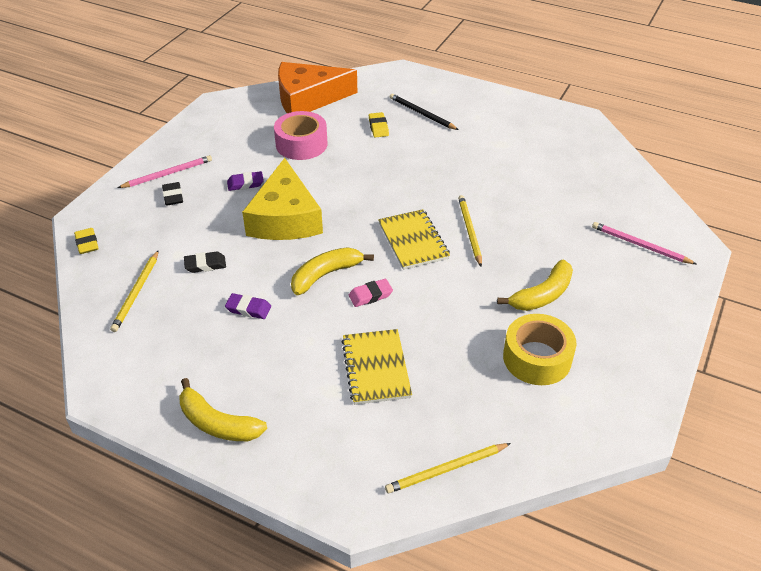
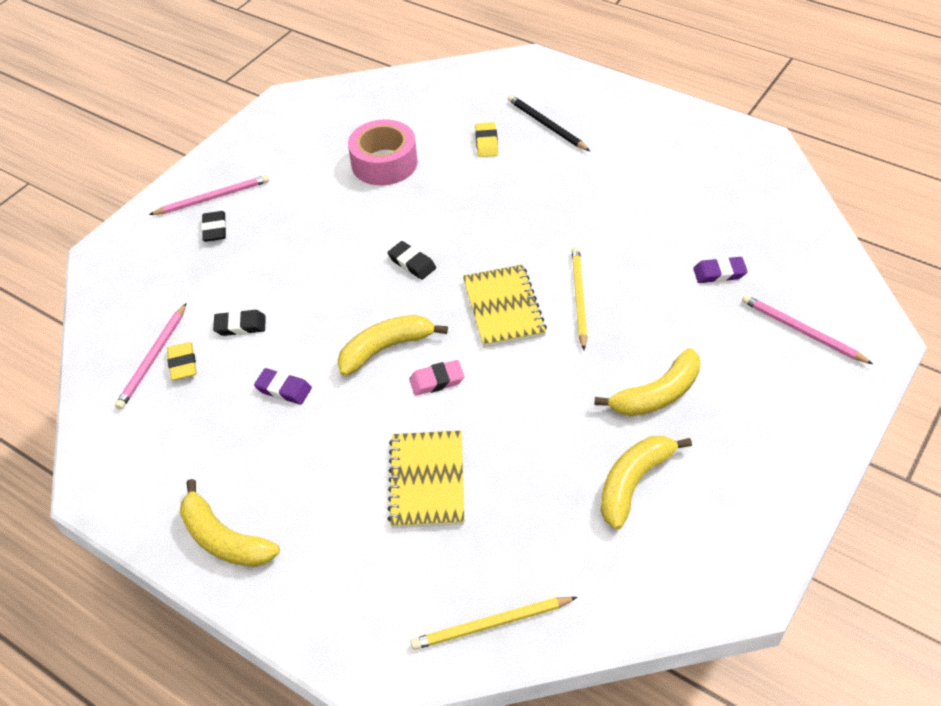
camera: 10 degrees right, 5 degrees up
(87, 243) = (104, 288): yellow eraser -> yellow eraser (183, 364)
(136, 293) = (153, 358): yellow pencil -> pink pencil
(245, 183) = (306, 216): purple eraser -> purple eraser (719, 273)
(285, 218) = (348, 266): yellow cheese -> none
(308, 98) = (403, 97): orange cheese -> none
(336, 213) = (412, 263): none -> black eraser
(537, 358) = (633, 482): yellow tape -> yellow banana

